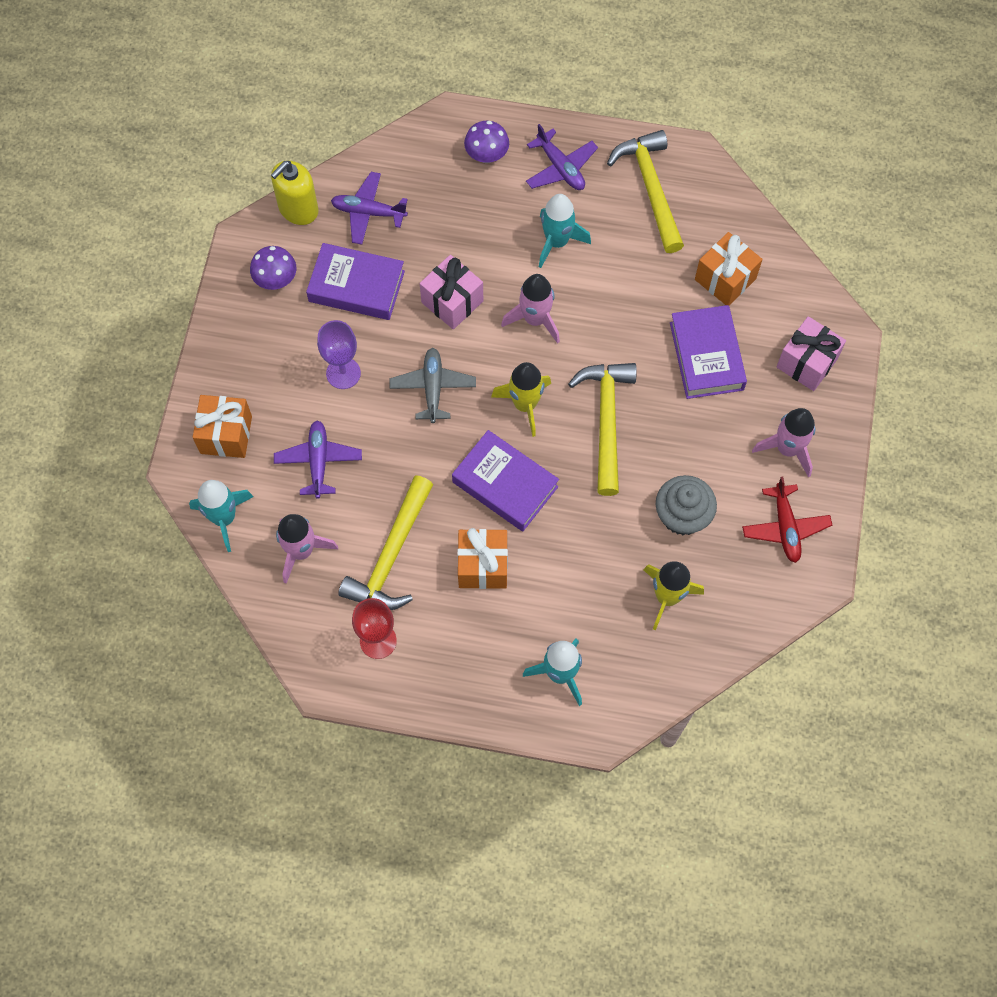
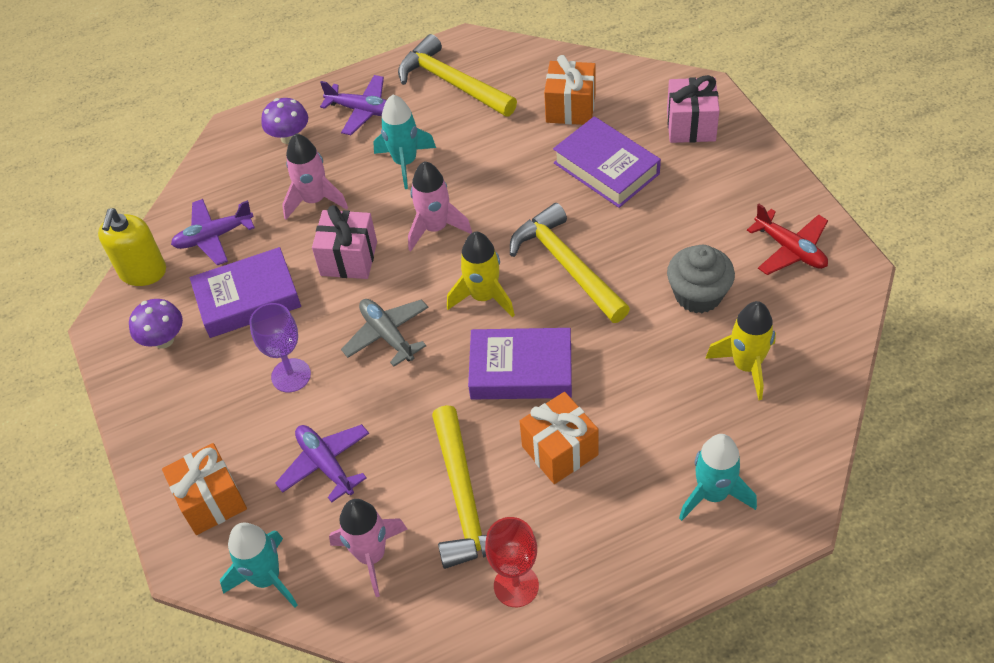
camera: 30 degrees left, 15 degrees down
(787, 449) = (735, 193): pink rocket -> pink rocket (315, 200)

